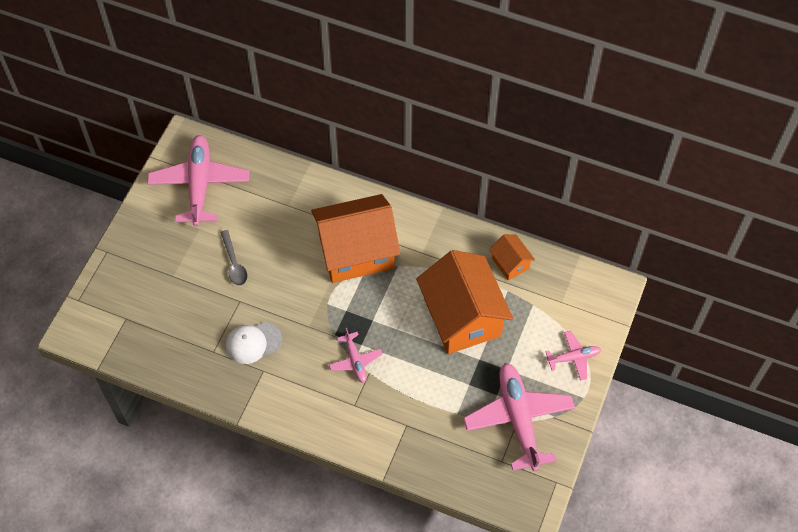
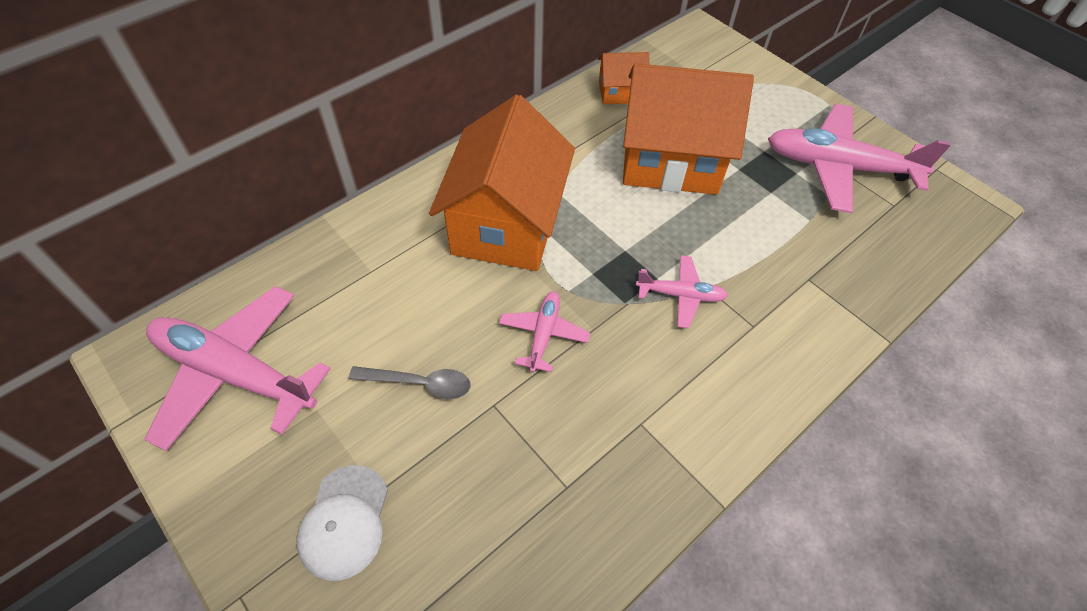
camera: 65 degrees left, 5 degrees down
(253, 343) = (582, 417): white cap -> white cap (344, 522)
(573, 358) = (774, 92): pink plane -> pink plane (543, 334)

